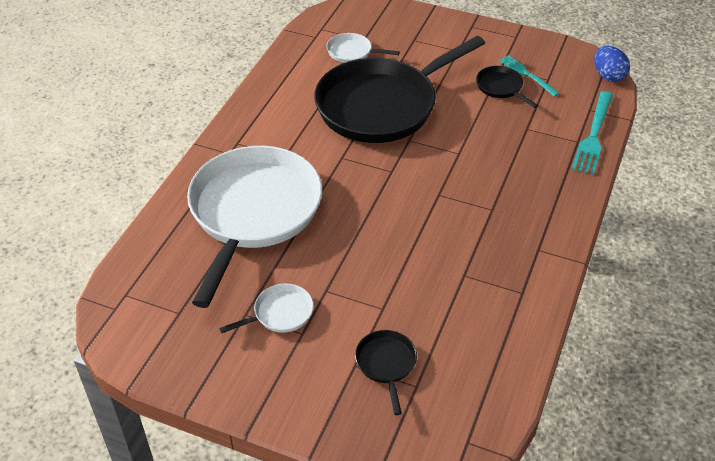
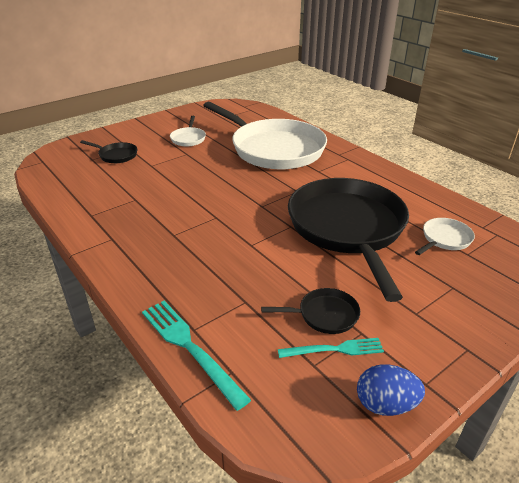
camera: 120 degrees right, 10 degrees down
(608, 76) = (279, 438): blue egg -> blue egg (385, 404)

